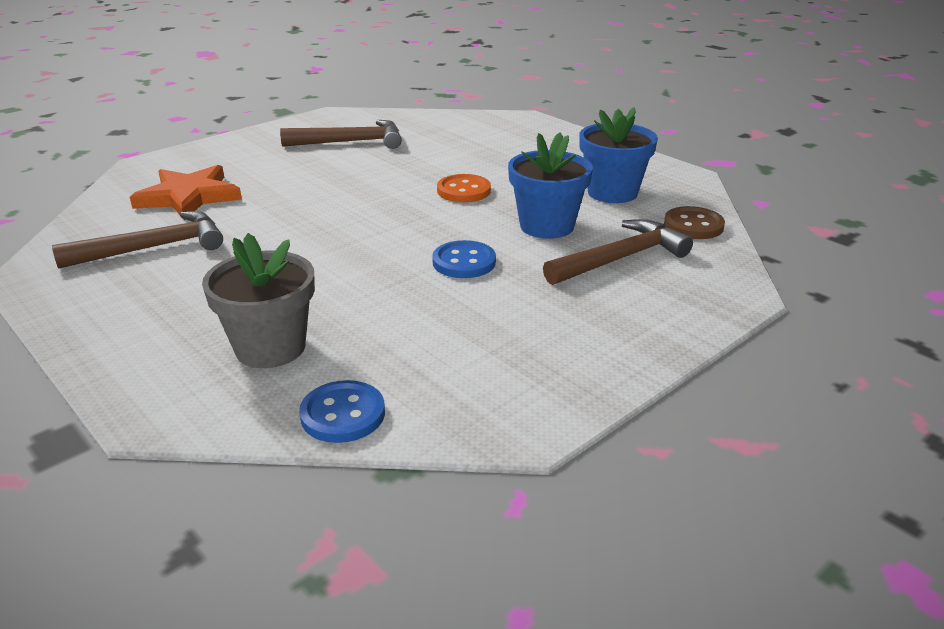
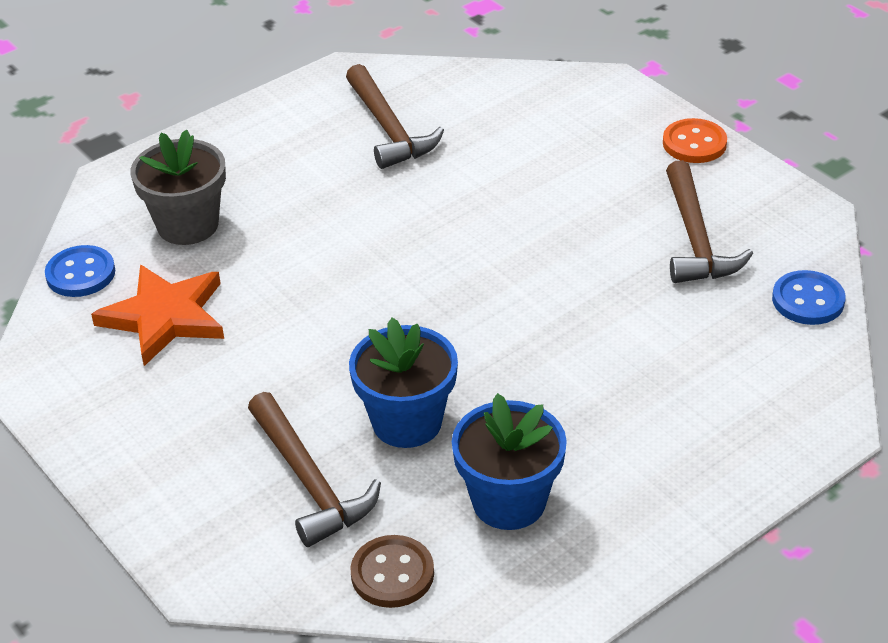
camera: 95 degrees right, 10 degrees up
(189, 197) = (513, 130): orange star -> orange star (165, 317)
(463, 191) = (521, 349): orange button -> orange button (694, 143)
(464, 262) = (323, 346): blue button -> blue button (808, 300)

